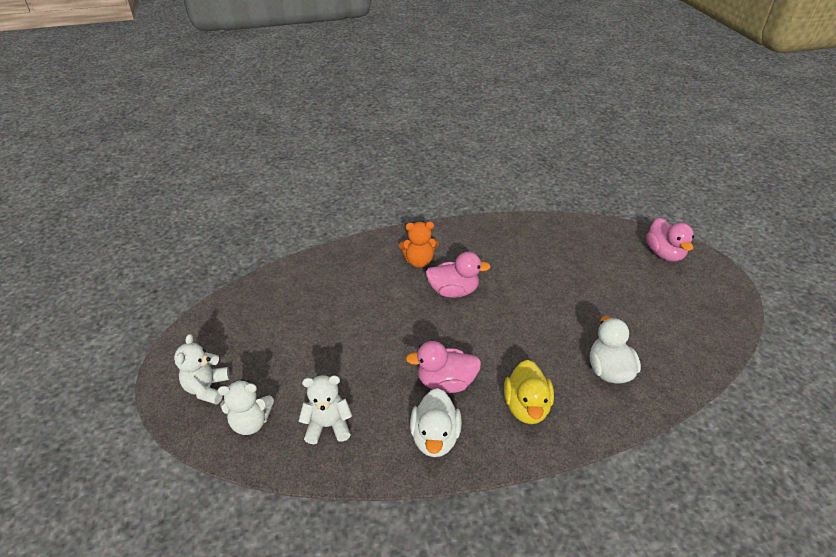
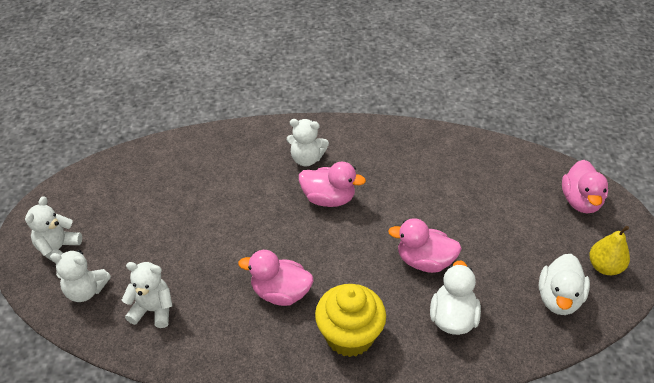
camera: 15 degrees right, 5 degrees up
(419, 261) = (306, 159): orange teddy bear -> white teddy bear
(435, 437) = (247, 345): white duck -> white duck (558, 298)
(526, 407) = (349, 336): yellow duck -> yellow cupcake
(561, 327) = (424, 261): none -> pink duck
(710, 301) = (604, 267): none -> yellow pear

